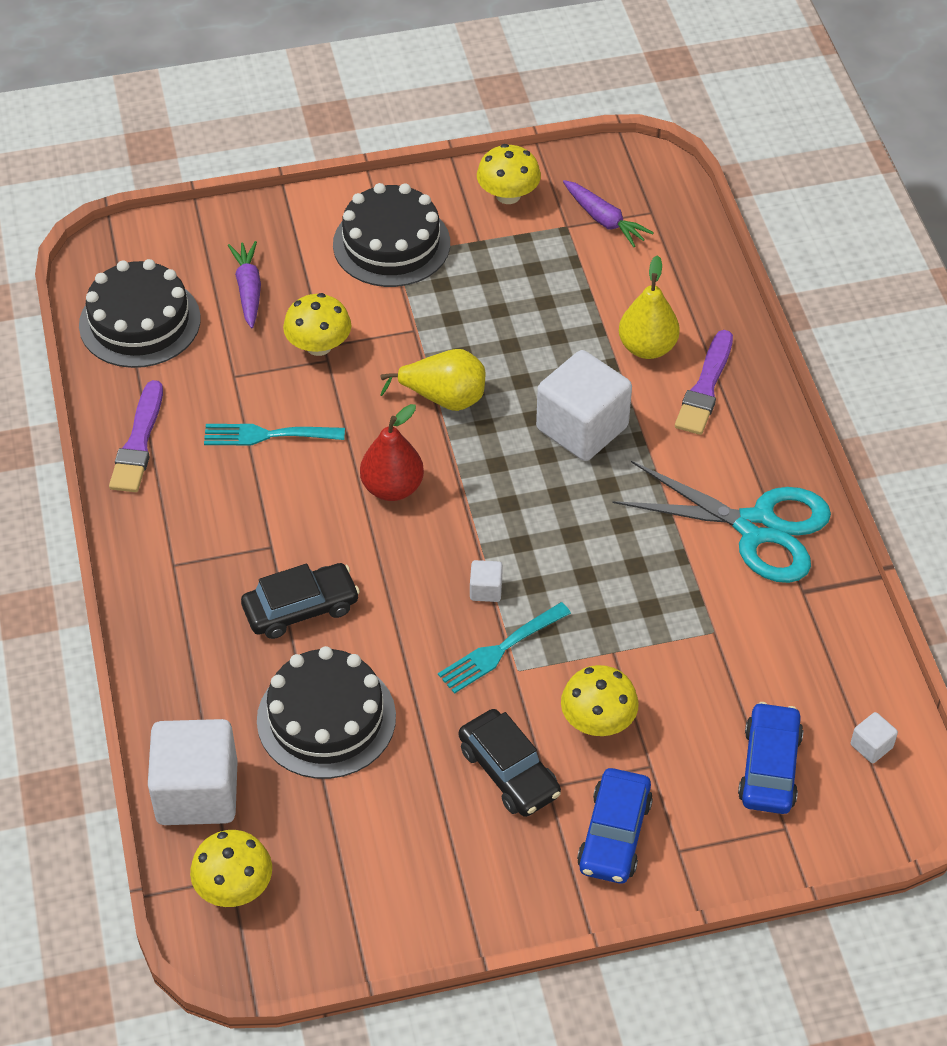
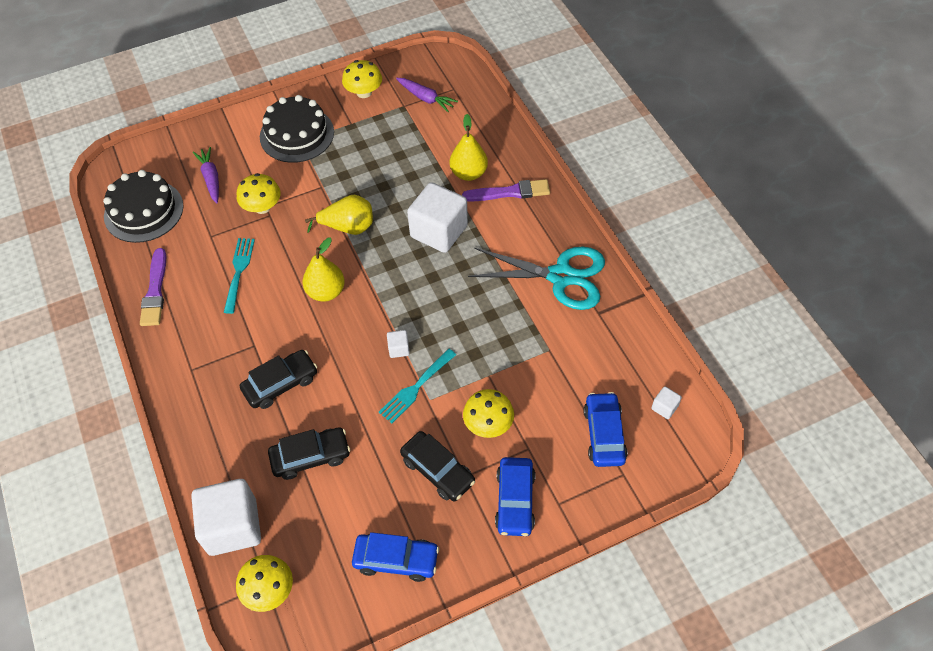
camera: 10 degrees left, 5 degrees up
(267, 435) = (239, 271): turquoise fork -> turquoise fork turned 105 degrees clockwise
(326, 718) = (310, 457): black cake -> black car
(392, 488) = (326, 292): red pear -> yellow pear
(423, 881) = (396, 560): none -> blue car
(705, 387) = (509, 192): purple brush -> purple brush turned 105 degrees counterclockwise

